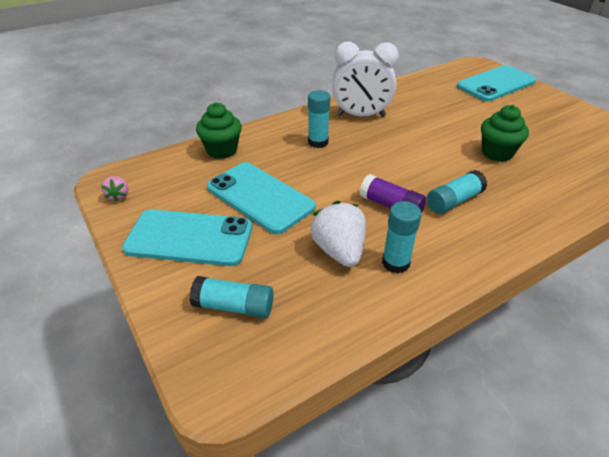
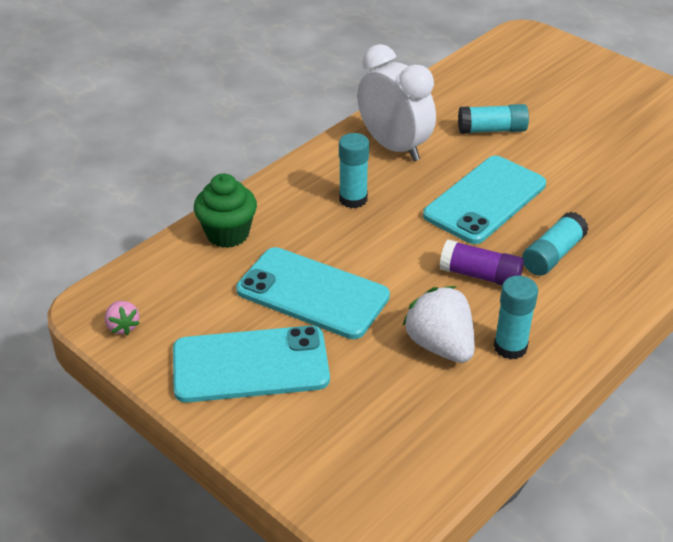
camera: 15 degrees left, 0 degrees up
(234, 306) = (347, 435): turquoise glue stick -> turquoise glue stick (492, 130)
(361, 115) = (394, 147): white clock -> white clock turned 120 degrees counterclockwise
(496, 84) = (558, 66): turquoise phone -> turquoise phone (485, 200)
(497, 153) = (586, 177): green cupcake -> none

